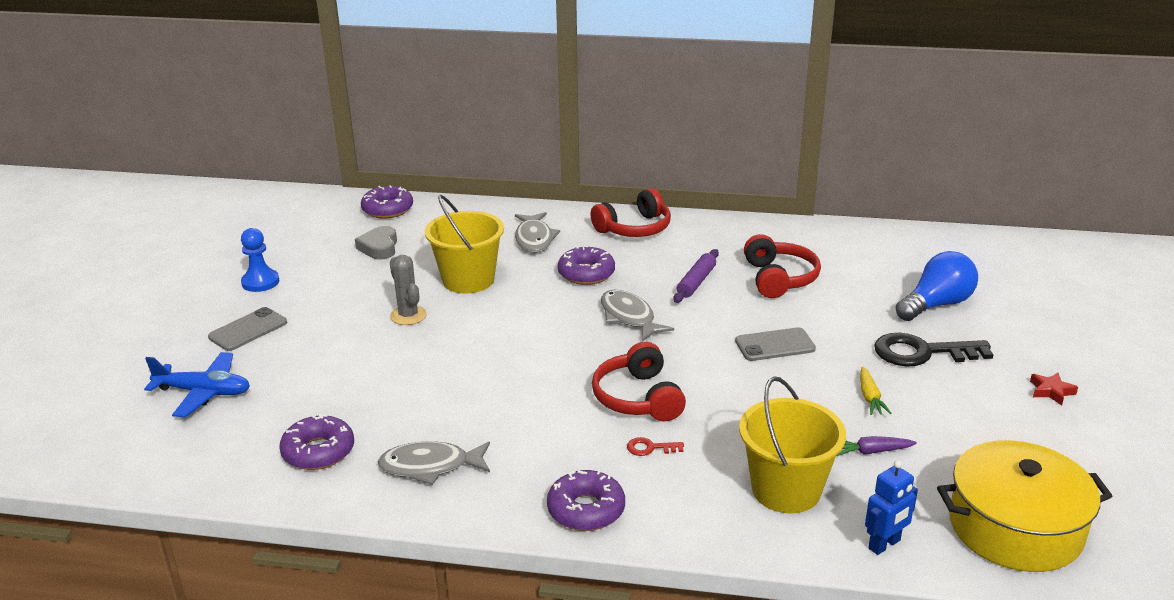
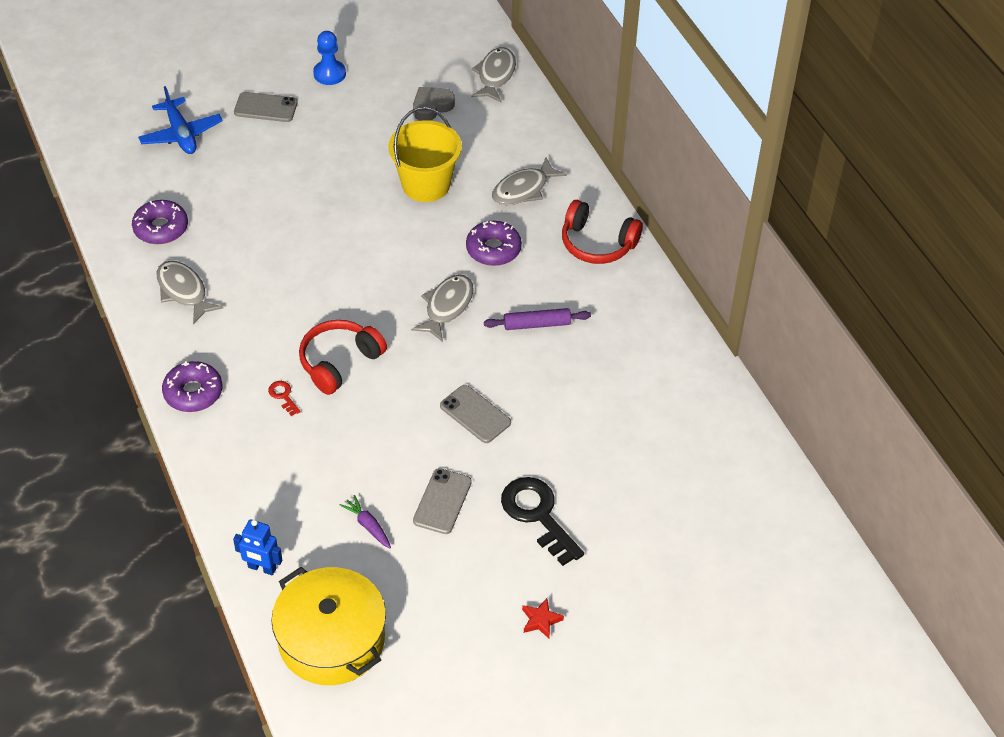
camera: 55 degrees right, 20 degrees up
(387, 209) = (495, 75): purple donut -> grey fish
(408, 316) = (349, 179): grey cactus -> none
(779, 278) = (588, 376): red headphones -> none
(786, 490) = (287, 491): yellow bucket -> none
(870, 397) = (442, 501): yellow carrot -> grey phone
(936, 304) = (630, 501): blue light bulb -> none

